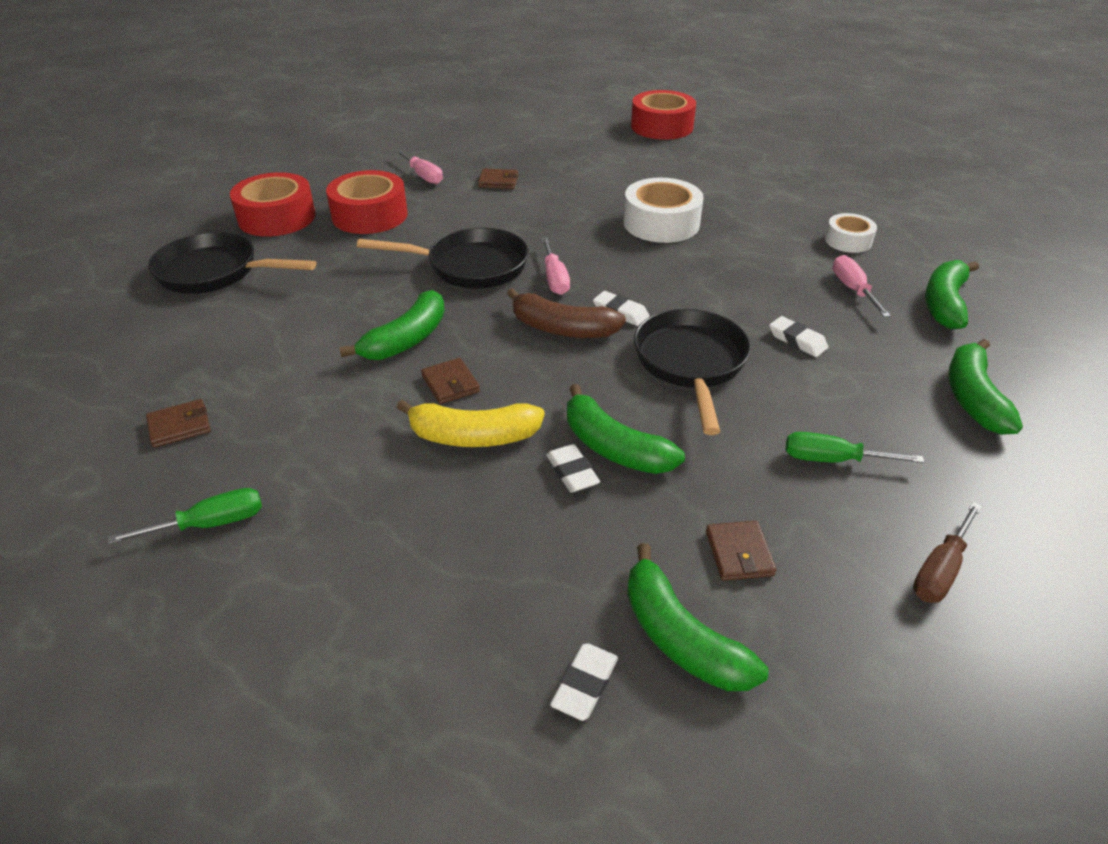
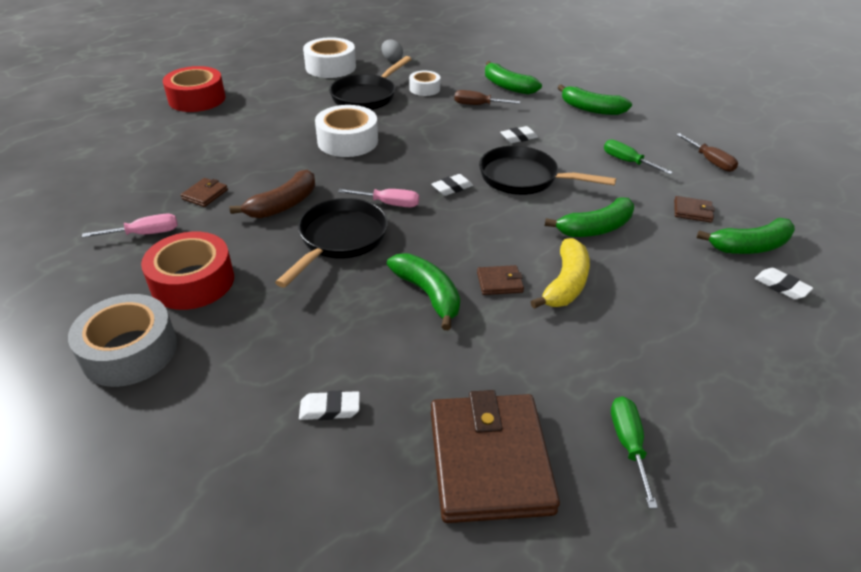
camera: 70 degrees left, 0 degrees up
(179, 426) = (489, 460): brown wallet -> brown wallet, size x2.38
(214, 272) = (214, 416): black pan -> black pan (366, 96)
(277, 217) = (130, 351): red tape -> grey tape
(562, 328) = (457, 216): brown banana -> brown banana (283, 205)
(572, 472) = (614, 250): white eraser -> white eraser (330, 409)
(822, 169) = (330, 67): none -> white tape
(833, 460) = (627, 162): green screwdriver -> green screwdriver turned 105 degrees clockwise
(853, 290) = (478, 105): pink screwdriver -> brown screwdriver
(898, 200) = (392, 60): none -> grey egg

